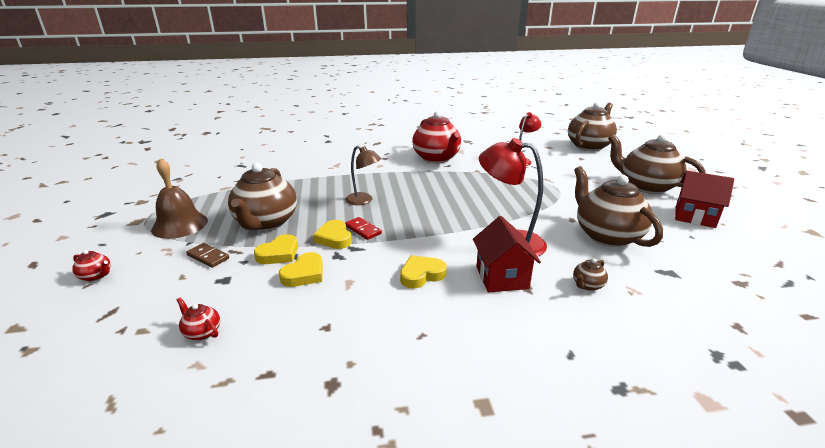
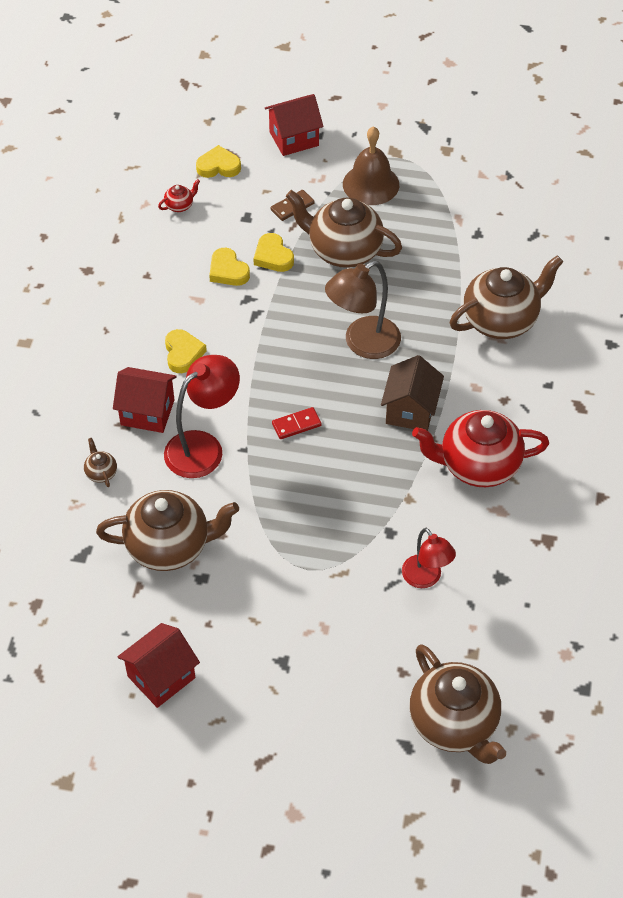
camera: 110 degrees right, 25 degrees up
(96, 276) = (294, 139): red teapot -> red house
(334, 238) = (283, 302): yellow heart -> yellow heart (218, 166)
(363, 201) = (363, 344): brown lamp -> brown lamp, size x1.56
(363, 230) = (290, 328): red domino -> red domino (296, 424)
(411, 179) = (410, 410): none -> brown house
(646, 186) = (264, 689): brown teapot -> brown teapot (501, 320)

